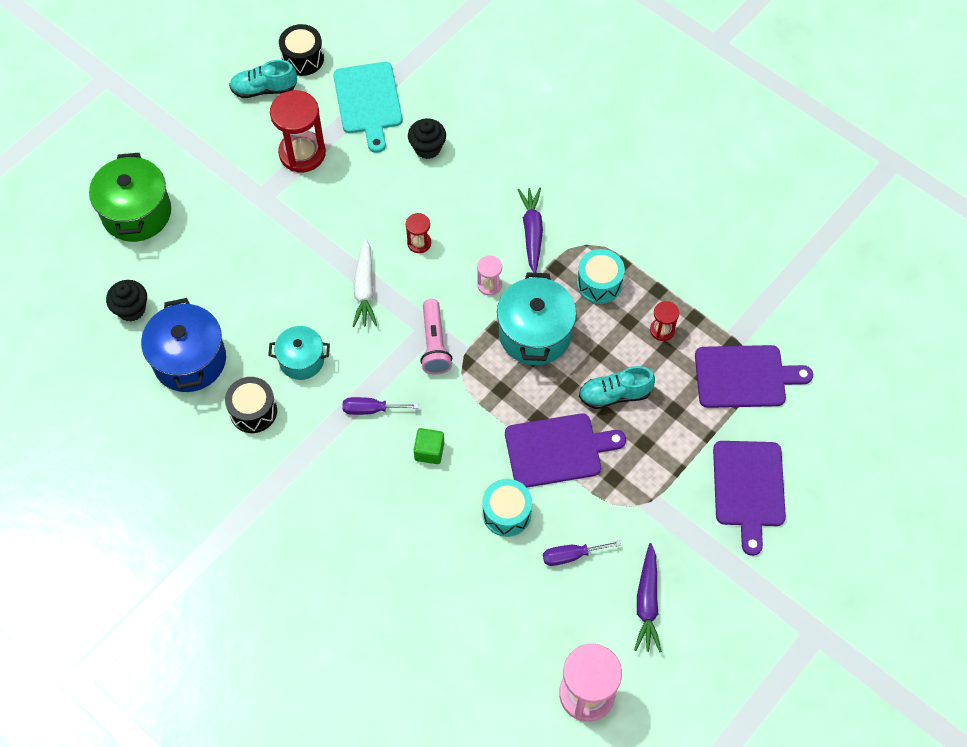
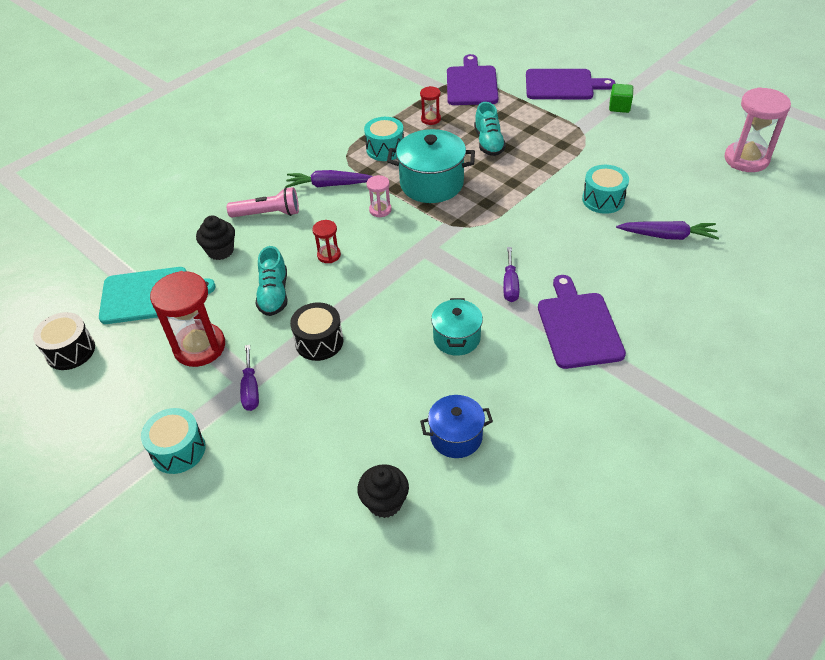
camera: 85 degrees left, 15 degrees down
(136, 213) = (244, 507): green pot -> none
(189, 360) = (456, 437): blue pot -> blue pot, size x0.61
(193, 159) = (178, 450): none -> turquoise drum
(253, 411) = (517, 375): black drum -> black drum (319, 341)
(264, 89) = (100, 384): turquoise shoe -> turquoise shoe (274, 294)
(364, 288) = (375, 292): white carrot -> none
(429, 451) = (550, 245): green cube -> green cube (619, 107)
(434, 344) = (440, 243): pink flashlight -> pink flashlight (268, 214)
(557, 450) = (541, 172): purple cutting board -> purple cutting board (578, 326)
(571, 555) = (633, 166): purple screwdriver -> purple screwdriver (250, 389)
(647, 602) = (663, 130): purple carrot -> purple carrot (667, 236)

